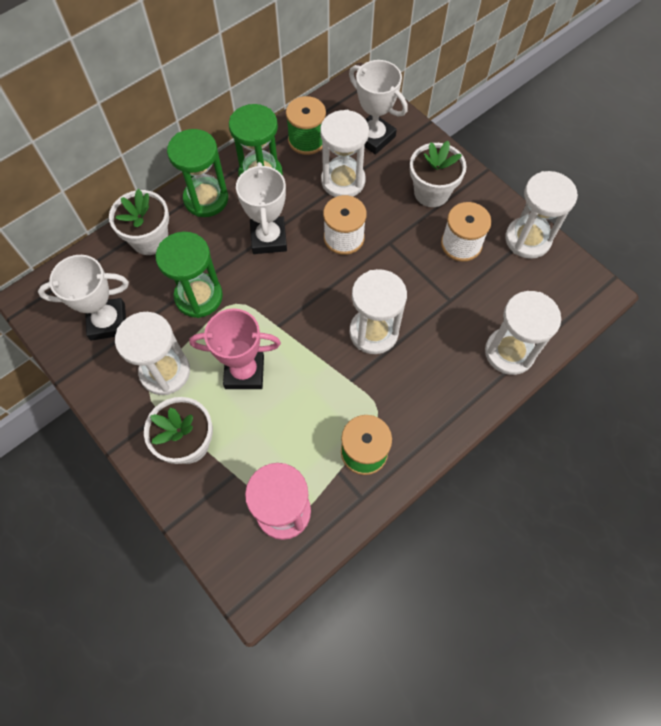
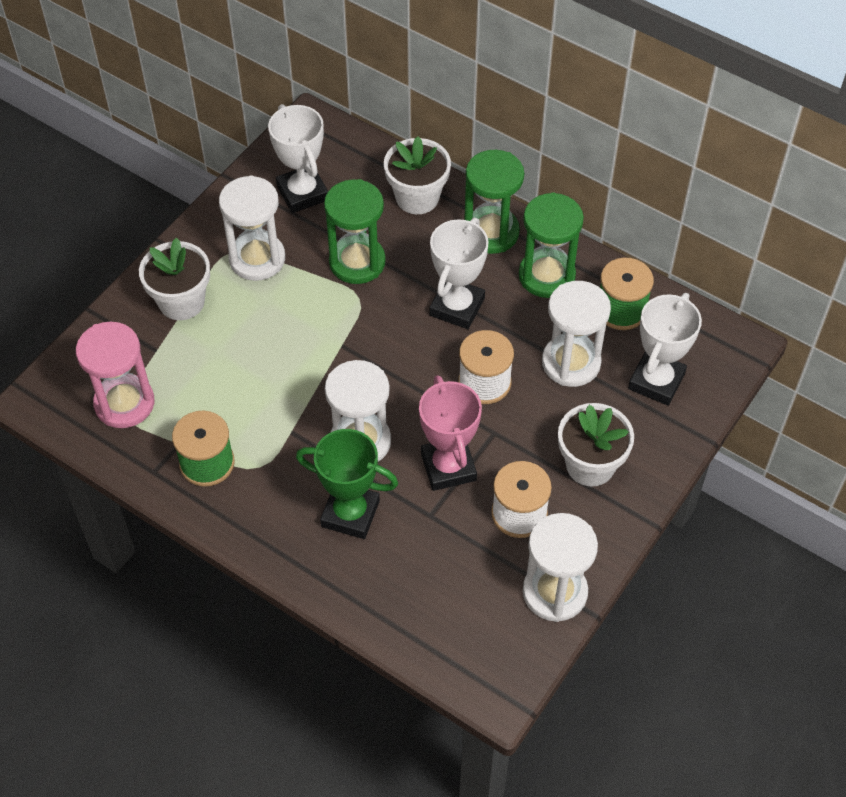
camera: 75 degrees right, 10 degrees down
(244, 372) = (275, 328): pink trophy -> pink trophy (448, 467)
(268, 238) = (457, 307): white trophy -> white trophy turned 45 degrees counterclockwise
(437, 353) = (350, 514): none -> green trophy
(509, 352) = (374, 594): white hourglass -> none

